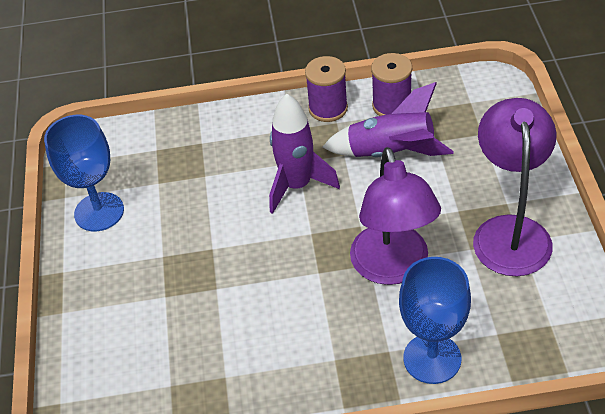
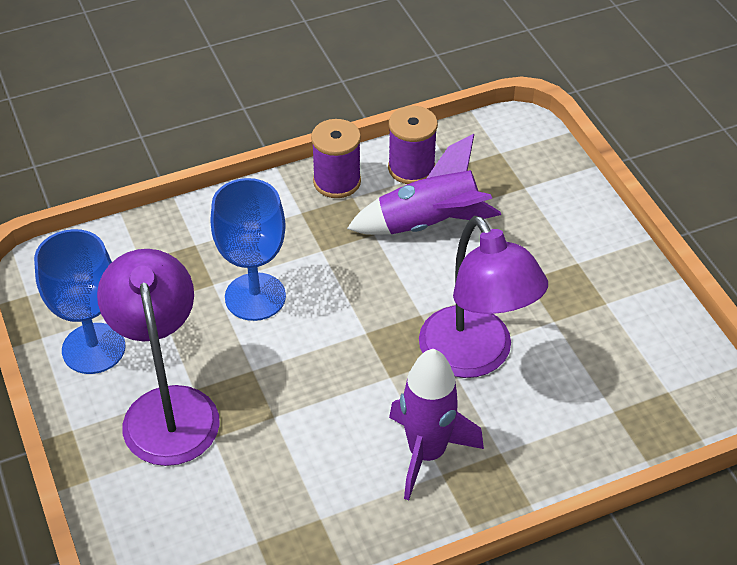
camera: 20 degrees left, 0 degrees up
(297, 186) = (330, 279): purple rocket -> purple rocket (426, 453)
(432, 358) = (552, 452): blue goblet -> blue goblet (255, 297)
(510, 231) = (592, 294): purple lamp -> purple lamp (168, 408)

